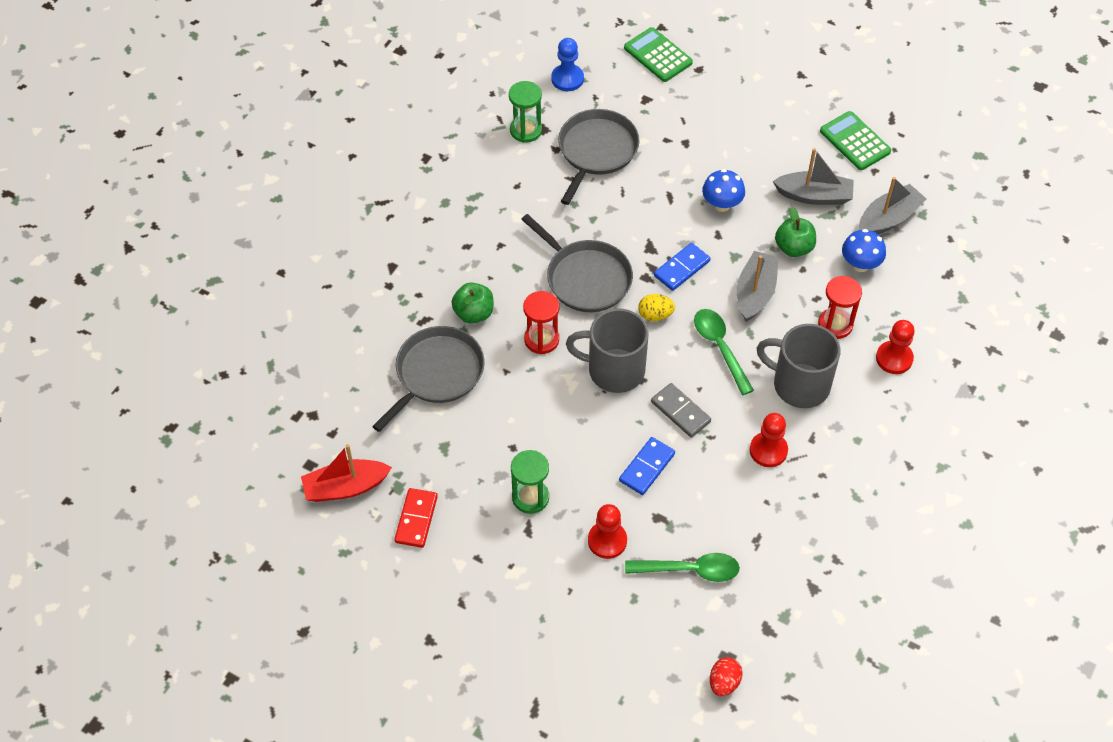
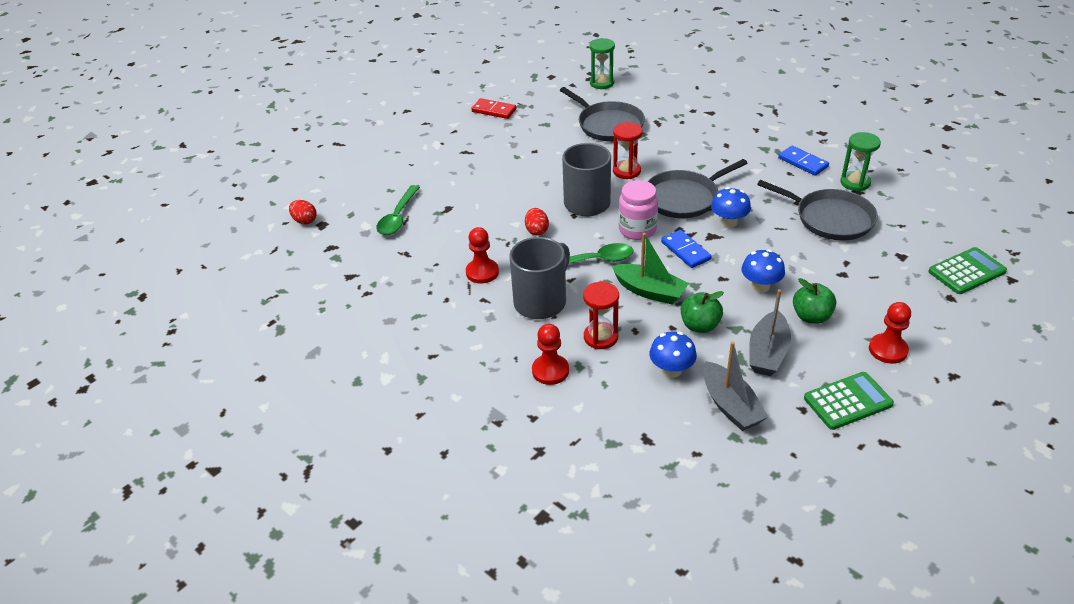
camera: 105 degrees right, 15 degrees down
(345, 487) = (529, 87): red boat -> none
(474, 313) = (659, 143): green apple -> green apple (811, 317)
(530, 497) = (490, 154): green hourglass -> green hourglass (602, 83)
(567, 79) = (924, 211): blue pawn -> none
(607, 541) = (440, 183): red pawn -> red pawn (888, 350)
(622, 235) = (729, 222): none -> blue mushroom
(647, 467) = (493, 208): blue domino -> blue domino (803, 162)
(655, 315) = (637, 230): yellow egg -> pink jar
(680, 412) = (537, 231): grey domino -> red egg
(755, 292) = (650, 291): grey boat -> green boat

